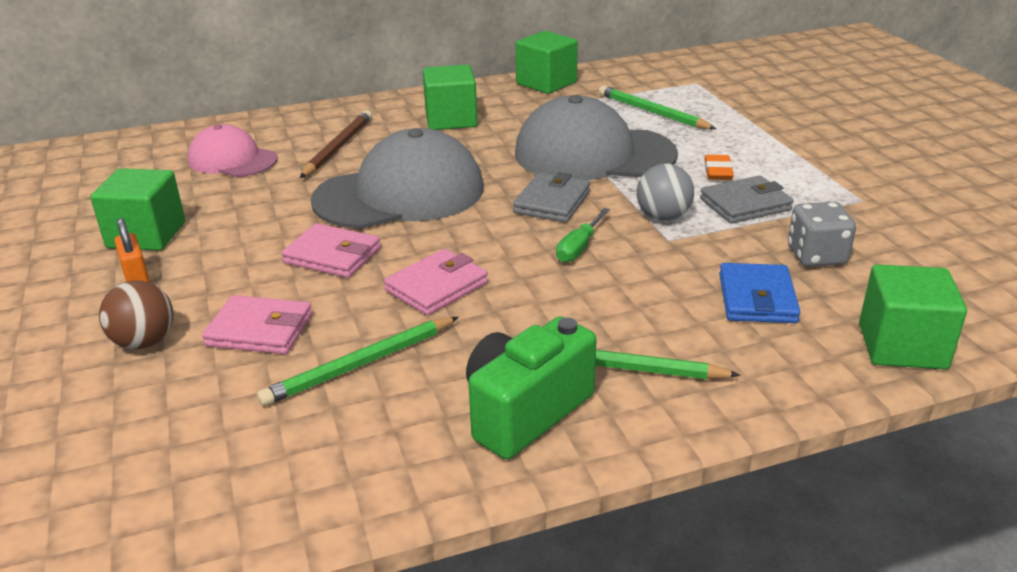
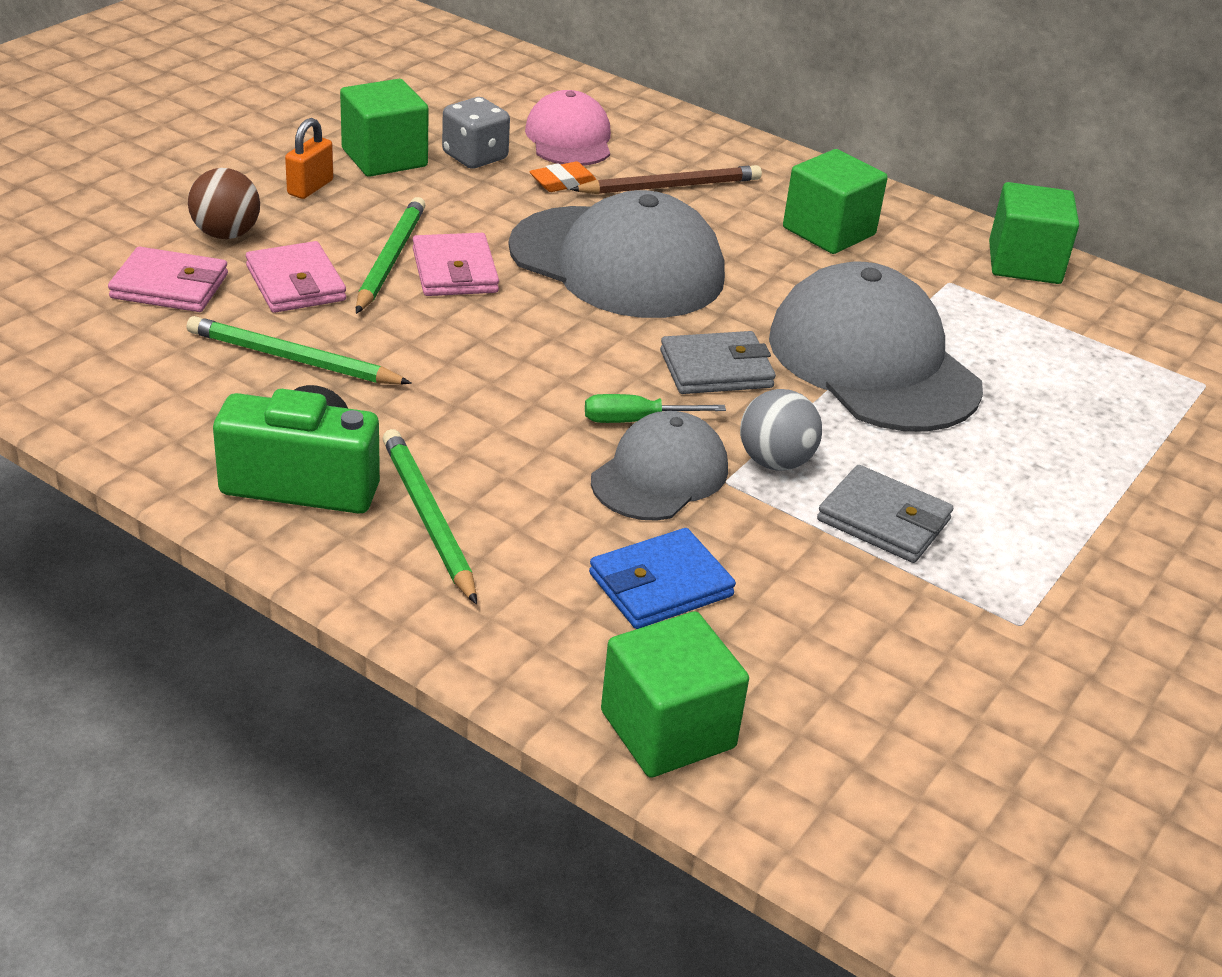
camera: 50 degrees right, 5 degrees up
(436, 286) = (462, 354): pink wallet -> pink wallet (170, 286)
(643, 259) = (660, 474): none -> grey cap
(652, 112) = (1054, 373): green pencil -> green pencil (390, 259)
(718, 171) = (948, 474): orange eraser -> orange eraser (563, 182)
(816, 256) = (814, 612): grey dice -> grey dice (475, 157)

